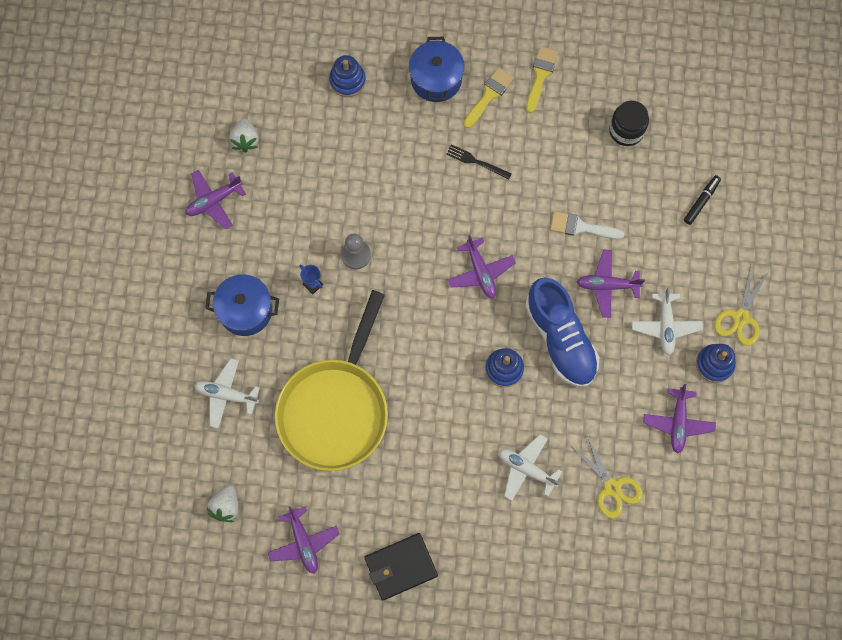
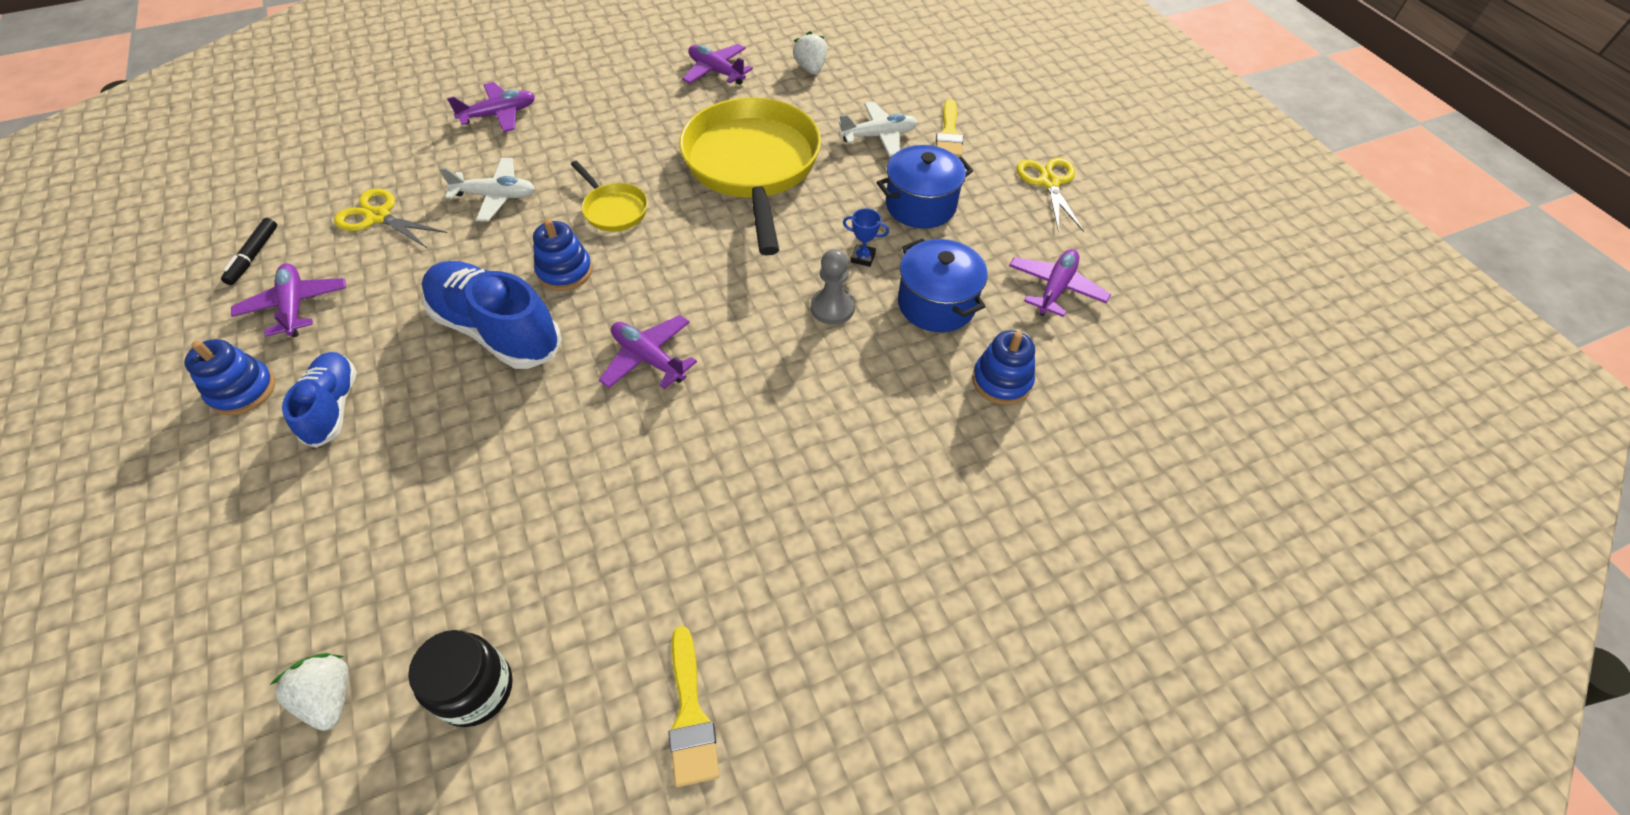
camera: 150 degrees right, 20 degrees down
(245, 140) = (1084, 372): white strawberry -> white strawberry (330, 697)
(347, 80) = (1017, 525): blue stacking toy -> blue stacking toy (1001, 381)
(400, 567) = (606, 87): black wallet -> none
(436, 79) = (878, 603): blue pot -> blue pot (936, 304)
(451, 412) = (613, 209): none -> yellow pan
(476, 162) = (732, 500): black fork -> none
(489, 95) = (769, 623): yellow brush -> yellow brush (949, 134)
(581, 227) = (513, 482): white brush -> none
(607, 285) = (444, 420): purple plane -> purple plane (499, 115)
(665, 326) = (333, 407): white plane -> blue shoe
(701, 201) = (292, 623): black marker -> black marker (254, 256)
(740, 317) = (199, 468): yellow scissors -> yellow scissors (1049, 183)

